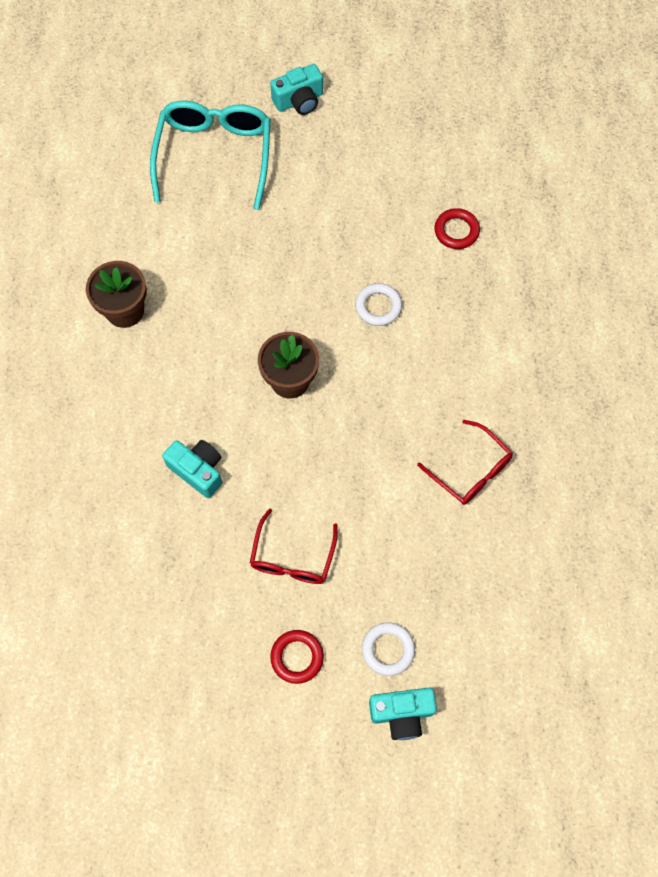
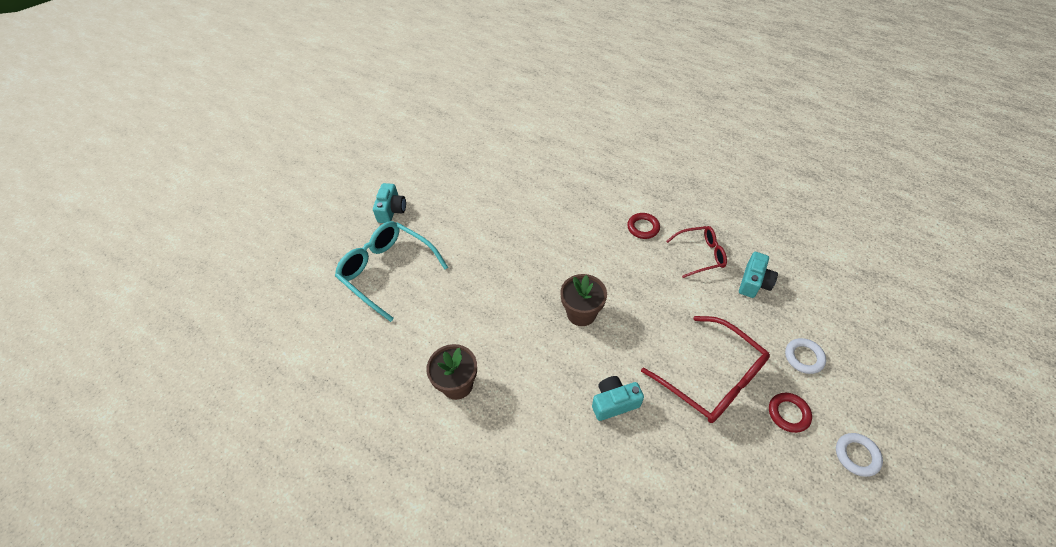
camera: 55 degrees left, 15 degrees down
(293, 556) = (711, 377): red glasses -> red glasses, size x1.67
(378, 306) = (562, 243): white ring -> white ring (856, 455)
(402, 713) = (853, 372): turquoise camera -> turquoise camera (754, 282)
(456, 231) = (541, 185): red ring -> red ring (643, 227)

